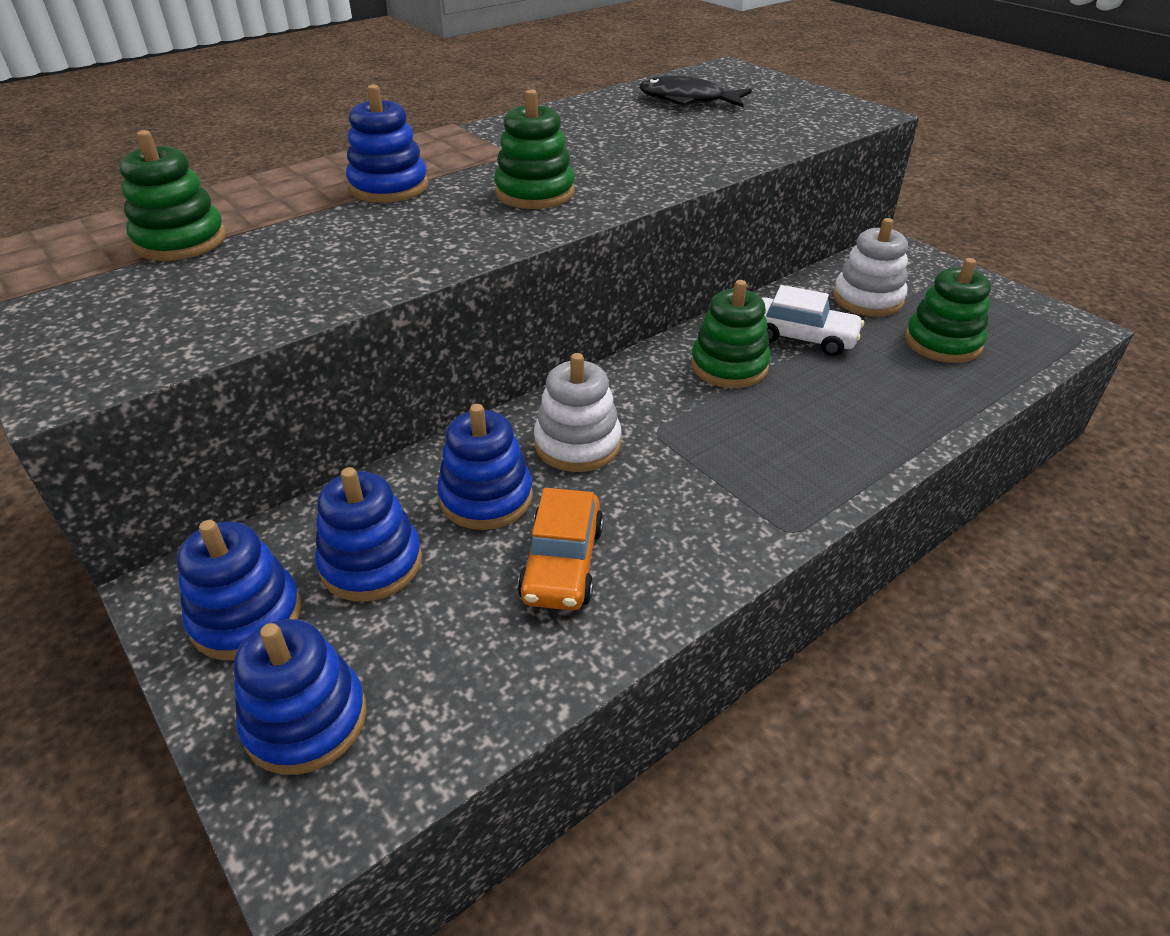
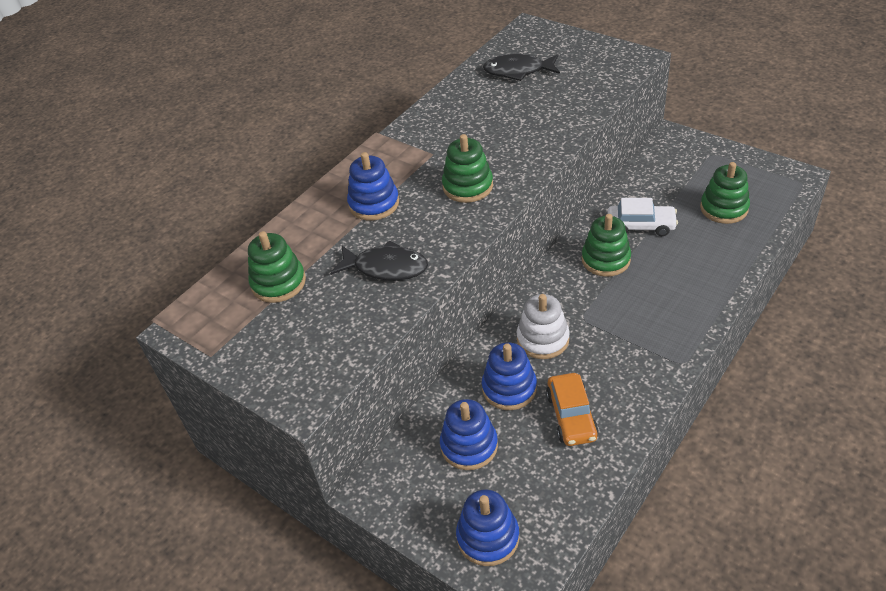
camera: 10 degrees left, 5 degrees up
(246, 617) = (421, 495): blue stacking toy -> none
(344, 254) = (386, 267): none -> black fish
(867, 299) = (669, 184): white stacking toy -> none

